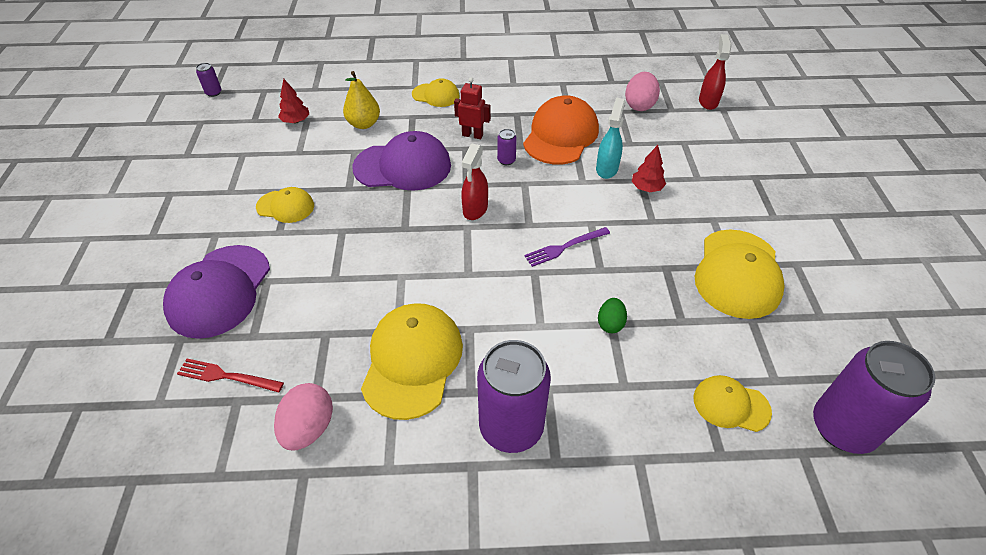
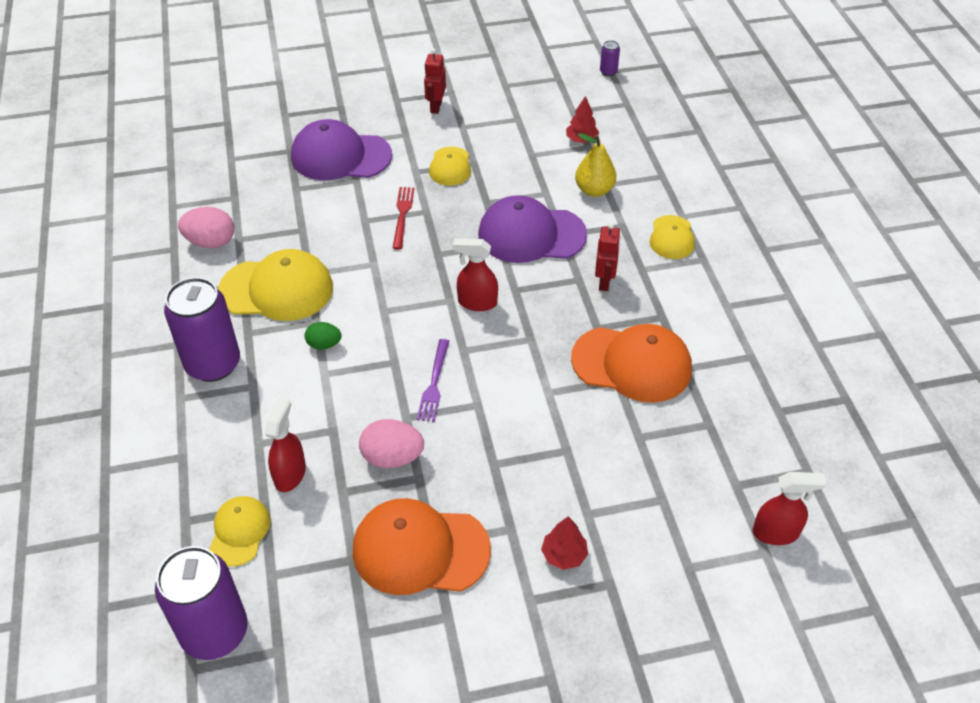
camera: 80 degrees right, 0 degrees up
(186, 207) = (435, 107): none -> red robot
(226, 376) = (256, 185): red fork -> red fork (402, 215)
(403, 166) = (531, 234): purple cap -> purple cap turned 105 degrees clockwise
(506, 160) = (567, 318): purple can -> none
(564, 247) = (434, 383): purple fork -> purple fork turned 135 degrees counterclockwise
(607, 169) = (579, 415): turquoise spray bottle -> none
(610, 324) = (332, 429): green egg -> green egg (324, 344)
(639, 105) = (732, 446): pink egg -> pink egg (392, 457)
(646, 188) = (552, 457): red tree -> red tree (564, 555)
(662, 360) = (290, 474): none -> red spray bottle
(738, 273) = (420, 550): yellow cap -> orange cap

